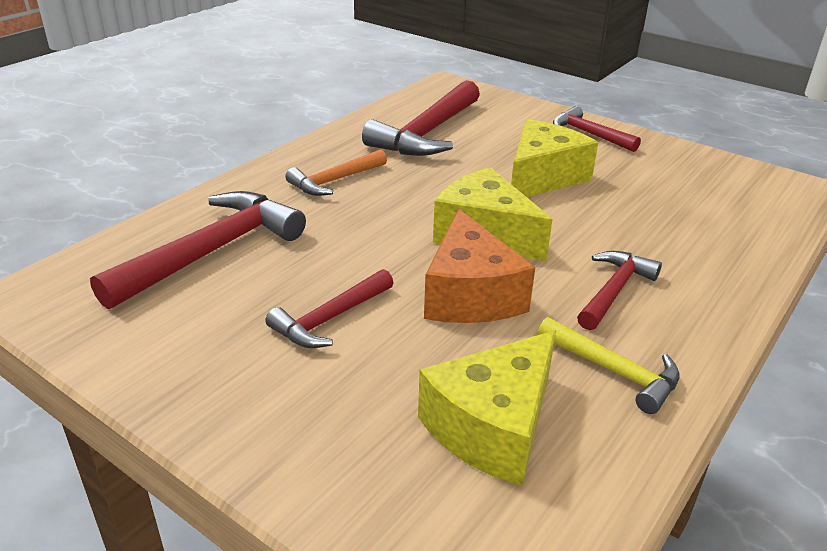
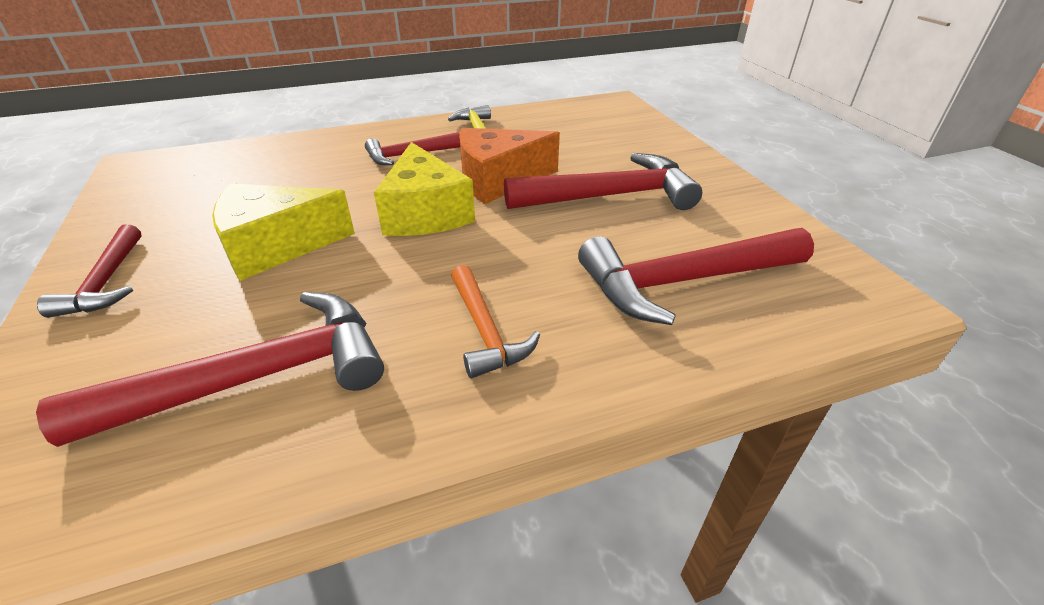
camera: 145 degrees left, 5 degrees up
(330, 318) = (609, 196): red hammer -> red hammer, size x1.73
(335, 180) = (485, 331): orange hammer -> orange hammer turned 75 degrees clockwise
(470, 294) = (499, 180): orange cheese -> orange cheese turned 135 degrees counterclockwise
(493, 427) = (565, 132): yellow cheese -> none

